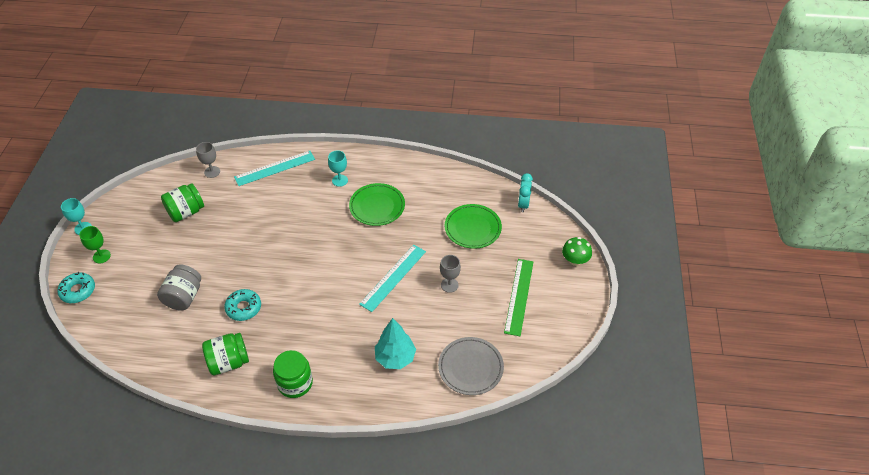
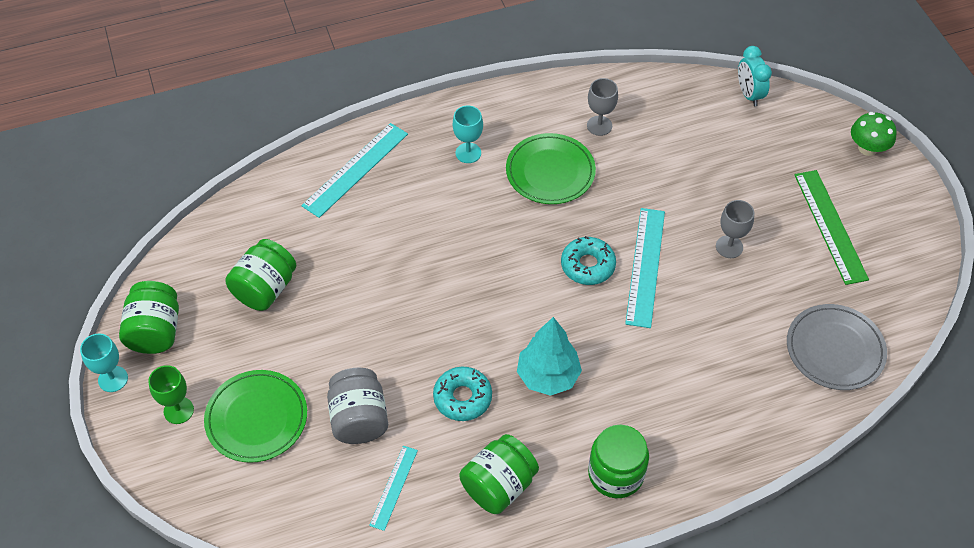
camera: 25 degrees left, 5 degrees up
(78, 291) = (181, 479): turquoise donut -> turquoise donut (587, 265)
(119, 213) = (155, 331): none -> green jar
(175, 339) = (393, 487): none -> turquoise ruler
(212, 172) = (260, 211): grey goblet -> grey goblet (599, 126)
(395, 358) = (727, 379): turquoise tree -> turquoise tree (548, 376)
(472, 228) = (705, 154): green plate -> green plate (257, 418)

